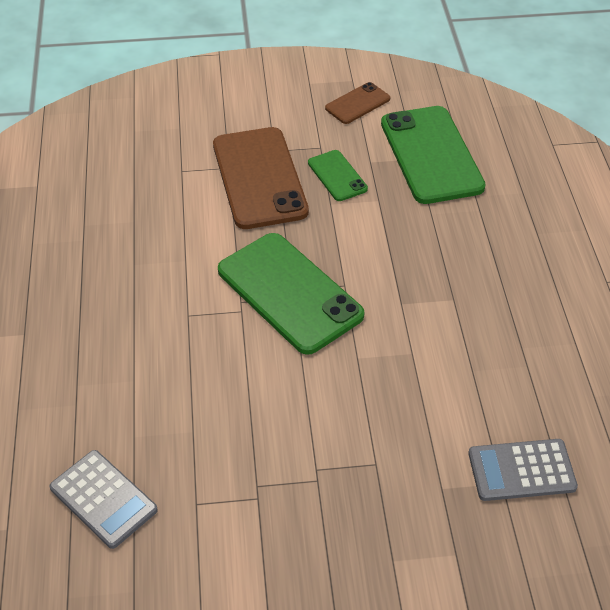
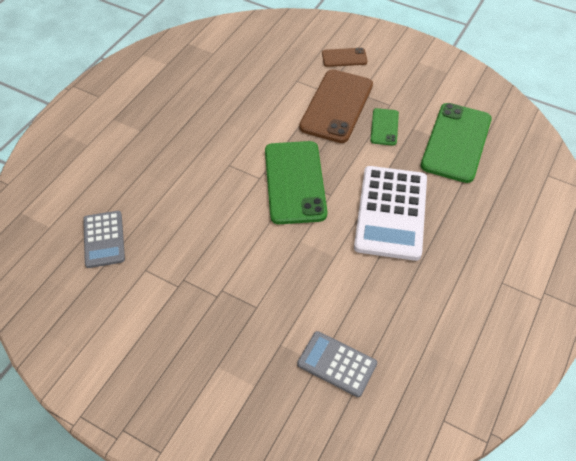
camera: 35 degrees right, 5 degrees up
(357, 103) = (437, 88): brown phone -> brown phone (344, 58)
(430, 269) = (391, 213): none -> white calculator

